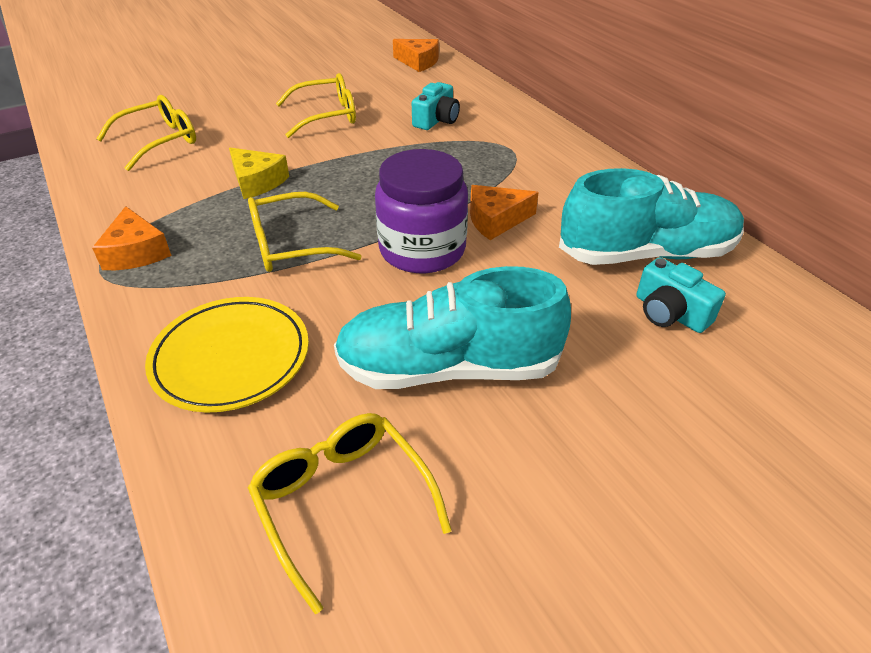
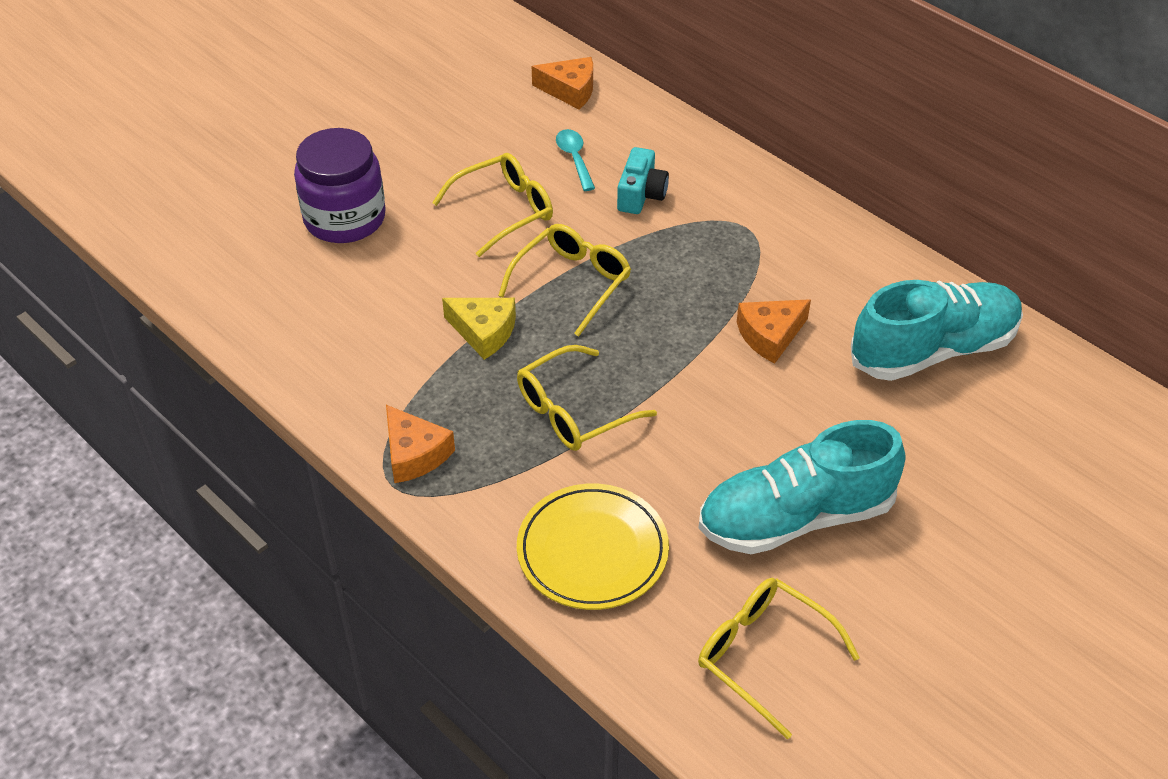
camera: 15 degrees left, 5 degrees up
(159, 141) = (324, 291): yellow glasses -> yellow glasses (572, 283)
(398, 95) = (574, 158): none -> turquoise spoon
(422, 250) = (711, 389): purple jar -> purple jar (345, 218)
(670, 313) = (972, 416): turquoise camera -> none

